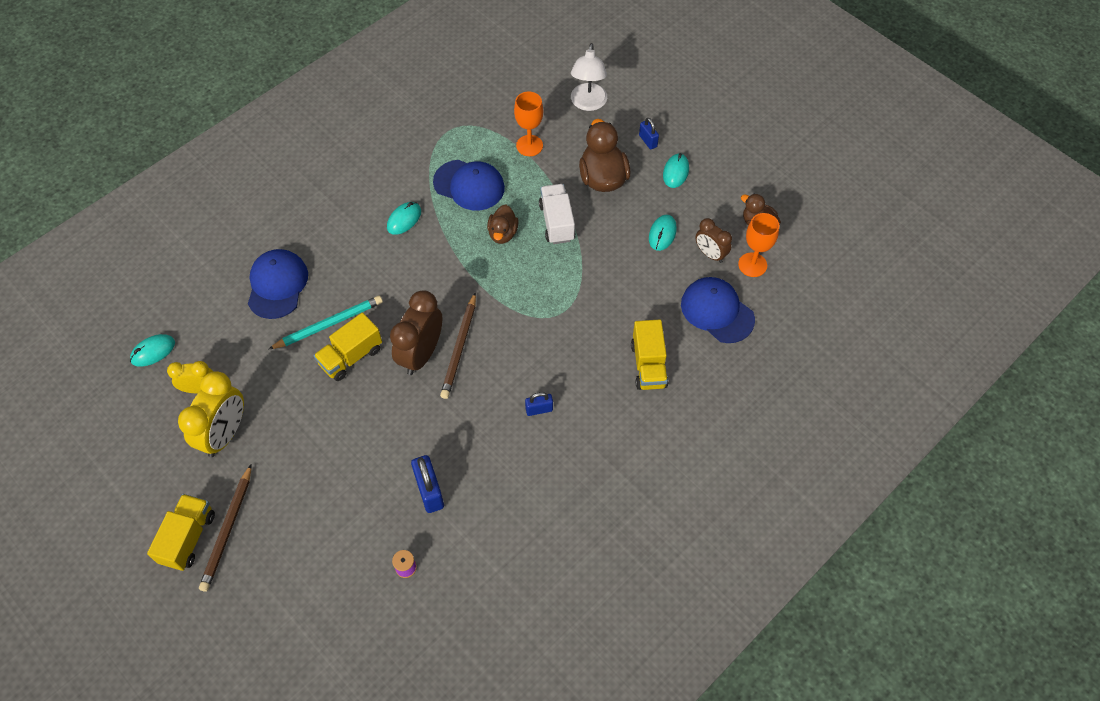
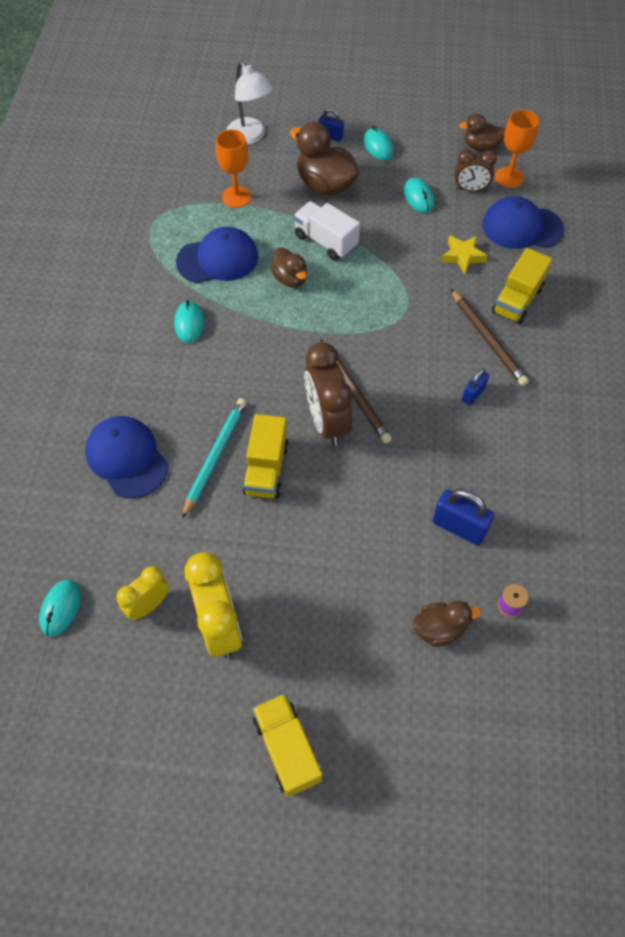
camera: 40 degrees left, 0 degrees up
(228, 530) = (317, 708): brown pencil -> brown pencil (488, 339)
(347, 544) = (439, 629): none -> brown duck
(645, 303) = (463, 256): none -> yellow star
(648, 365) = (517, 300): yellow truck -> yellow truck turned 75 degrees clockwise

